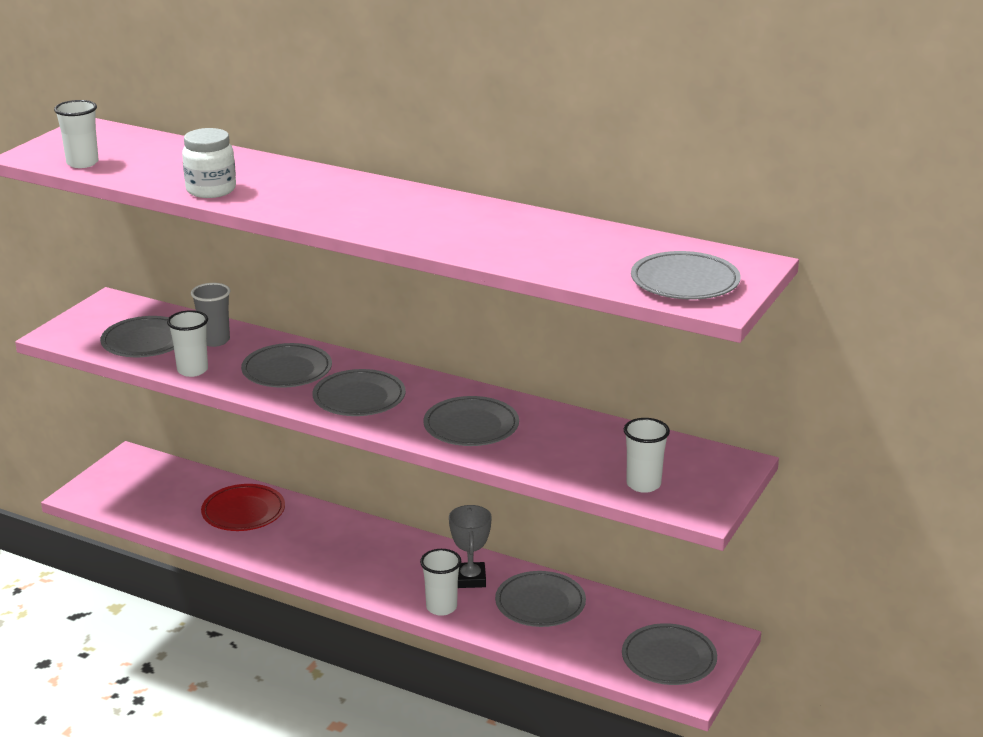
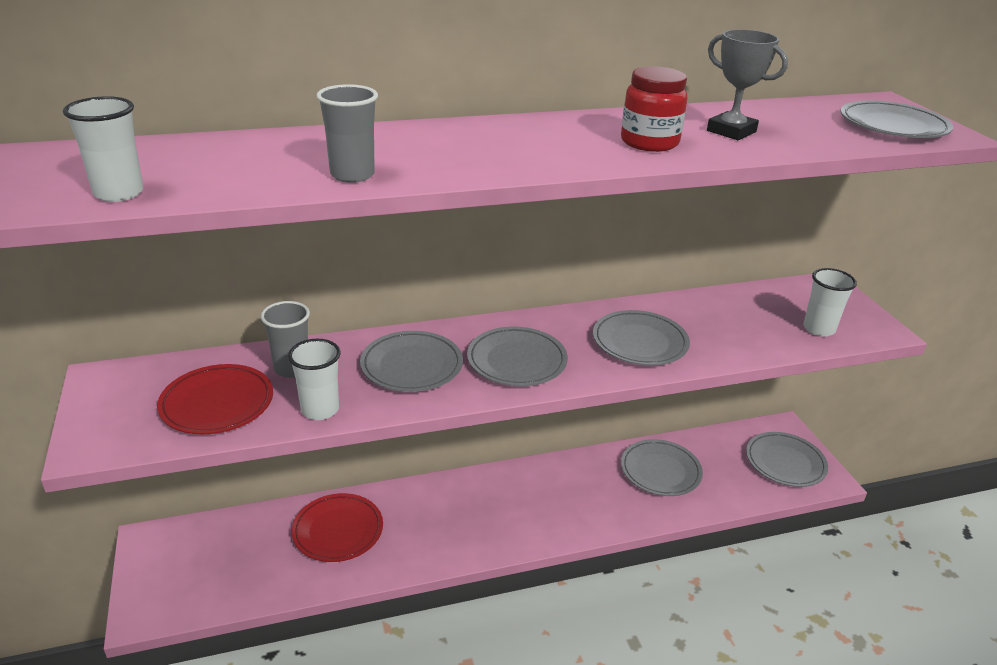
camera: 45 degrees left, 5 degrees up
(145, 342) = (217, 403): grey plate -> red plate
(211, 190) = (352, 175): white jar -> grey cup
(441, 607) = (608, 517): white cup -> none
(443, 229) = (649, 142): none -> red jar
(470, 579) = (591, 480): grey trophy -> grey trophy (731, 131)

